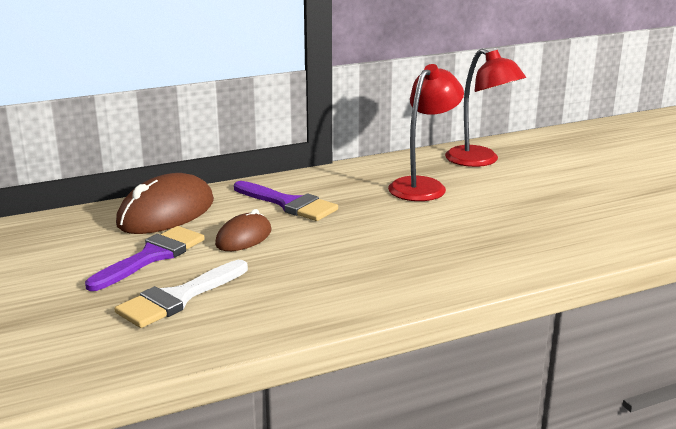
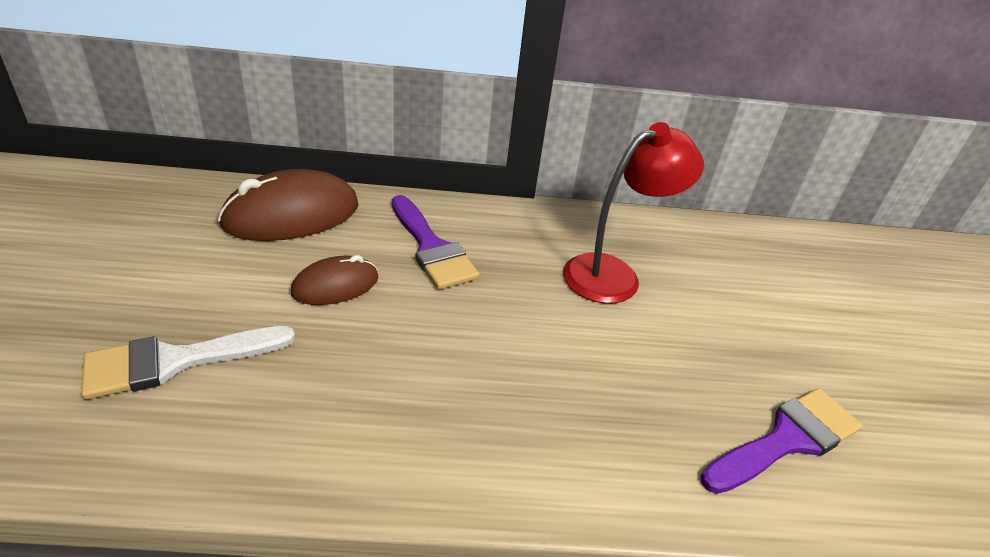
camera: 20 degrees right, 15 degrees up
(152, 256) = (214, 278): purple brush -> purple brush (787, 439)
(480, 161) = (717, 255): red lamp -> none

